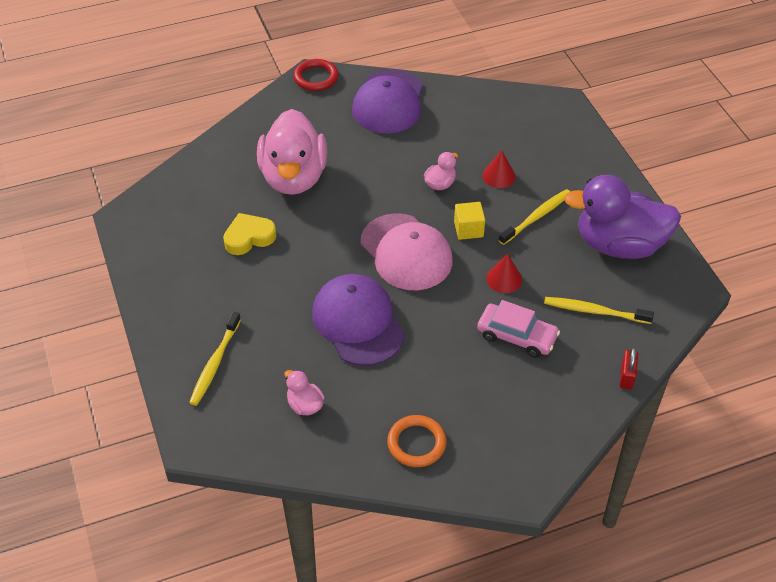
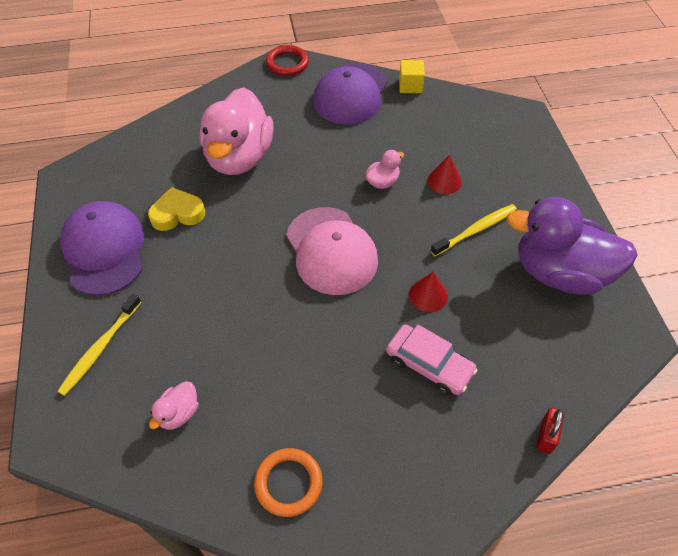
camera: 10 degrees right, 5 degrees up
(305, 405) = (179, 413): pink duck -> pink duck turned 120 degrees counterclockwise
(358, 322) = (261, 323): purple cap -> purple cap (104, 250)
(468, 229) = (401, 234): yellow cube -> yellow cube (410, 86)
(594, 311) = (520, 347): yellow toothbrush -> none

